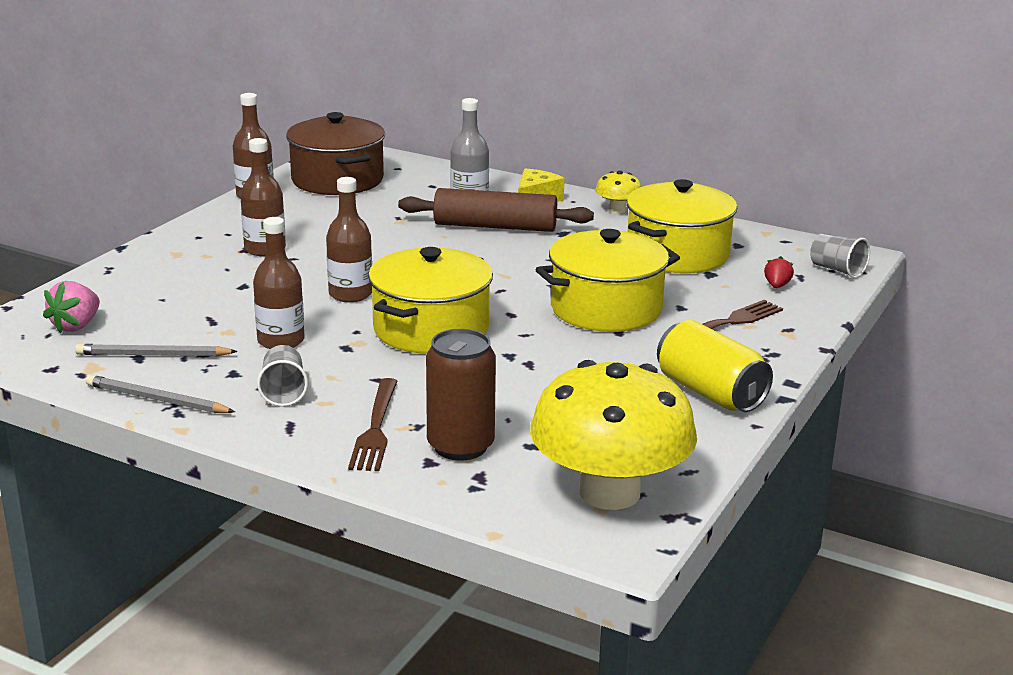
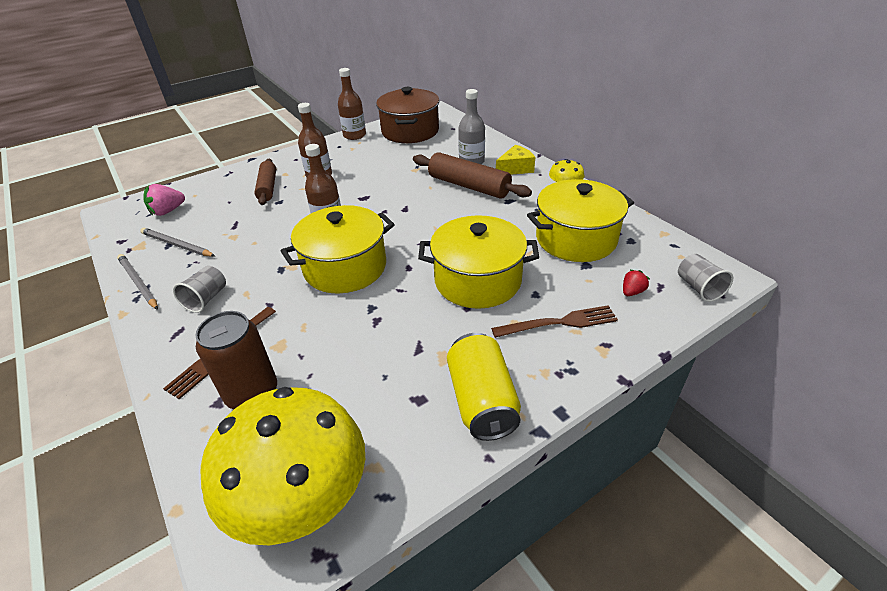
camera: 30 degrees right, 15 degrees up
(202, 274) = (268, 187): none -> brown rolling pin
(281, 341) = (251, 252): brown bottle -> none

